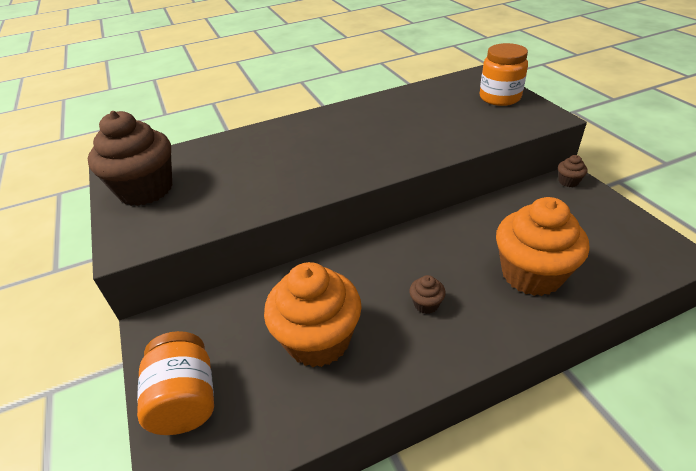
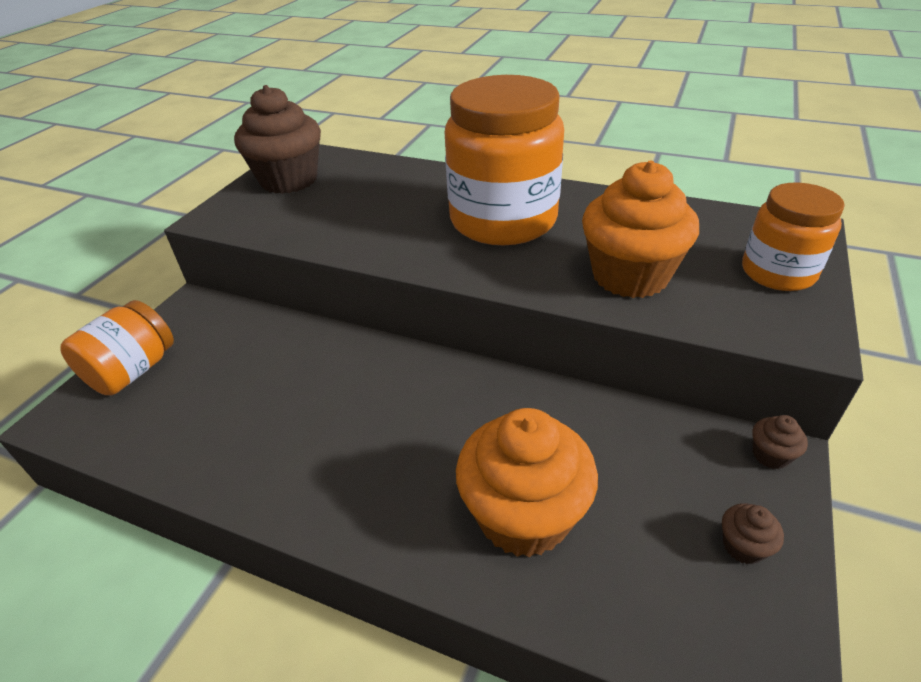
camera: 45 degrees right, 0 degrees up
(318, 340) = (257, 403): orange cupcake -> orange cupcake (630, 275)
(343, 138) = (503, 220): none -> orange jar
(426, 304) = (376, 449): brown cupcake -> brown cupcake (743, 546)

